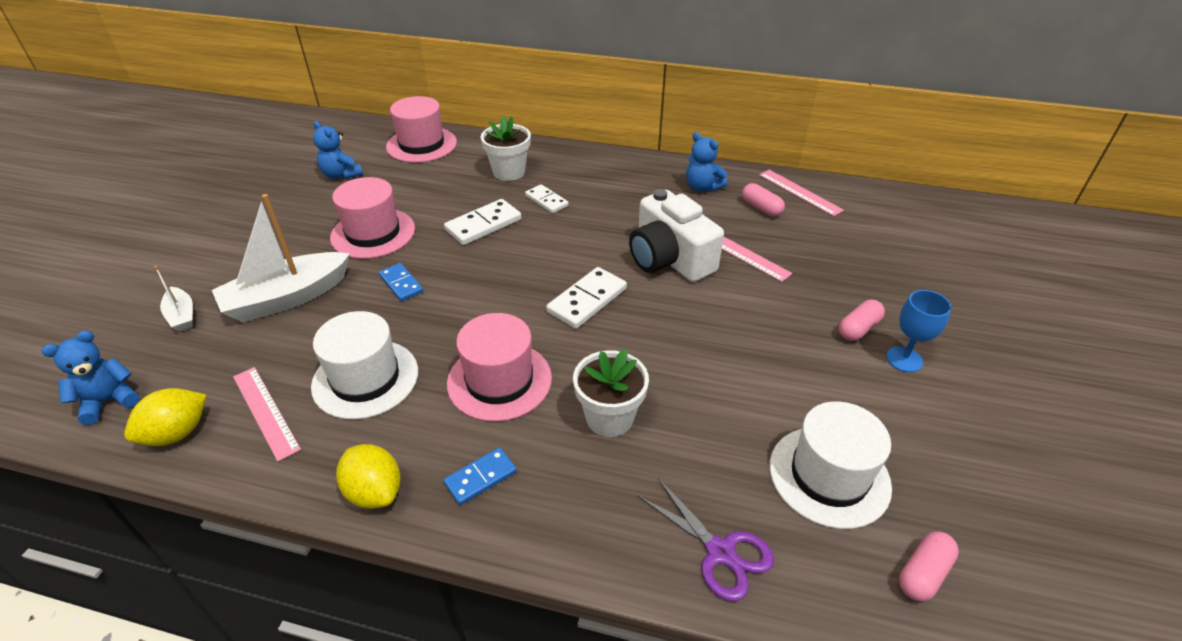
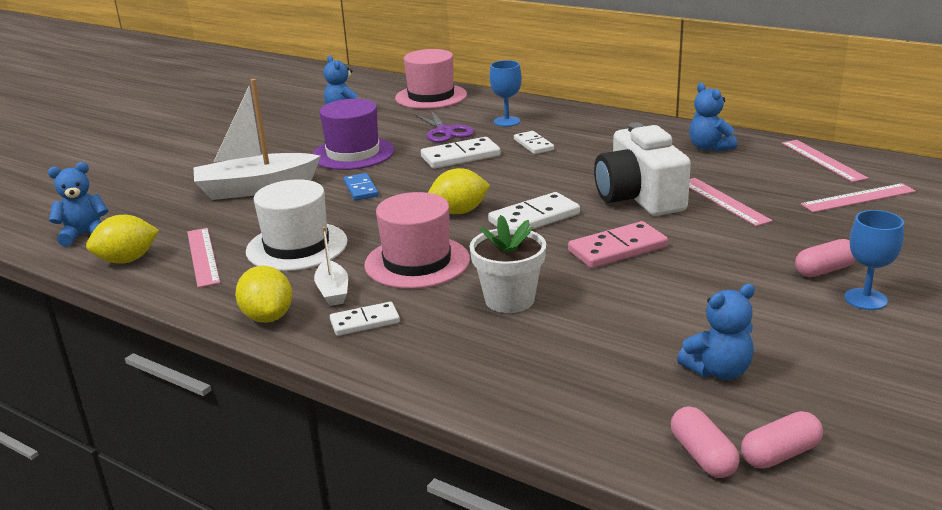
camera: 20 degrees right, 15 degrees down
(182, 315) = (164, 190): white boat -> white boat (333, 291)
(373, 233) = (353, 153): pink hat -> purple hat
(480, 477) = (365, 322): blue domino -> white domino
(509, 172) = (506, 121): white flower pot -> blue goblet
(513, 302) = (459, 212): none -> yellow lemon
(678, 330) = (617, 249): none -> pink domino
(720, 552) = (567, 404): purple scissors -> purple scissors (445, 131)
(761, 208) = (768, 169): pink capsule -> pink capsule (702, 456)
(829, 476) = (718, 371): white hat -> blue teddy bear
(846, 235) = (858, 198): none -> pink ruler

